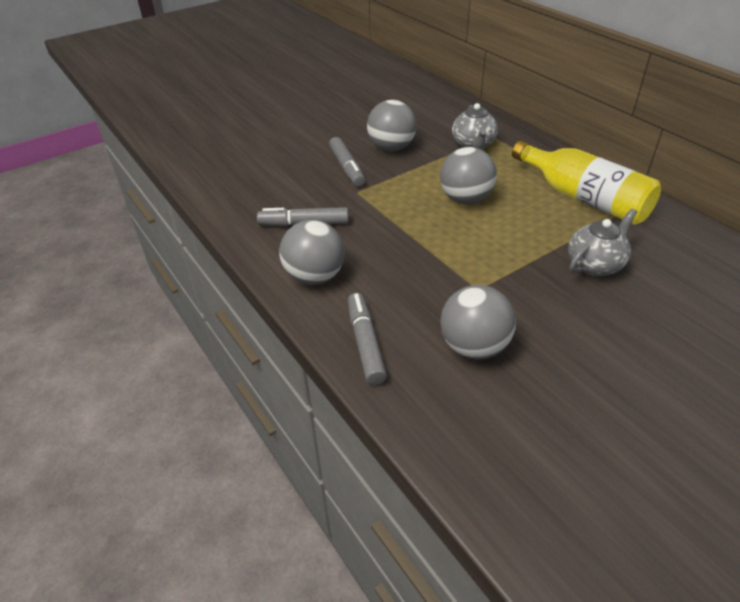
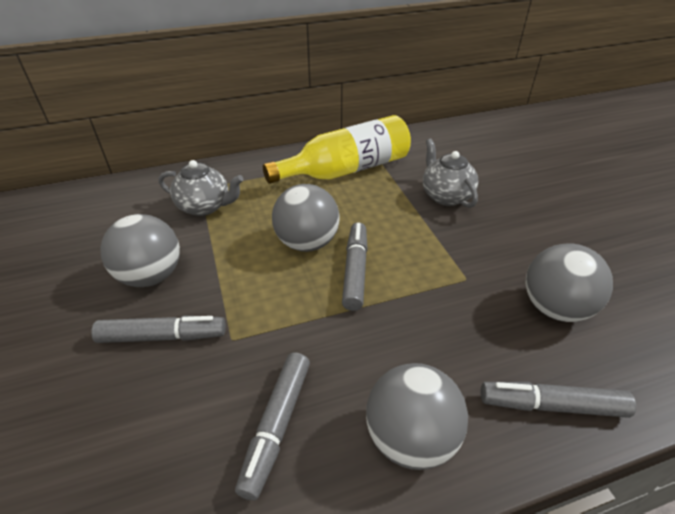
camera: 75 degrees left, 0 degrees up
(449, 228) = (355, 271): none -> grey marker

